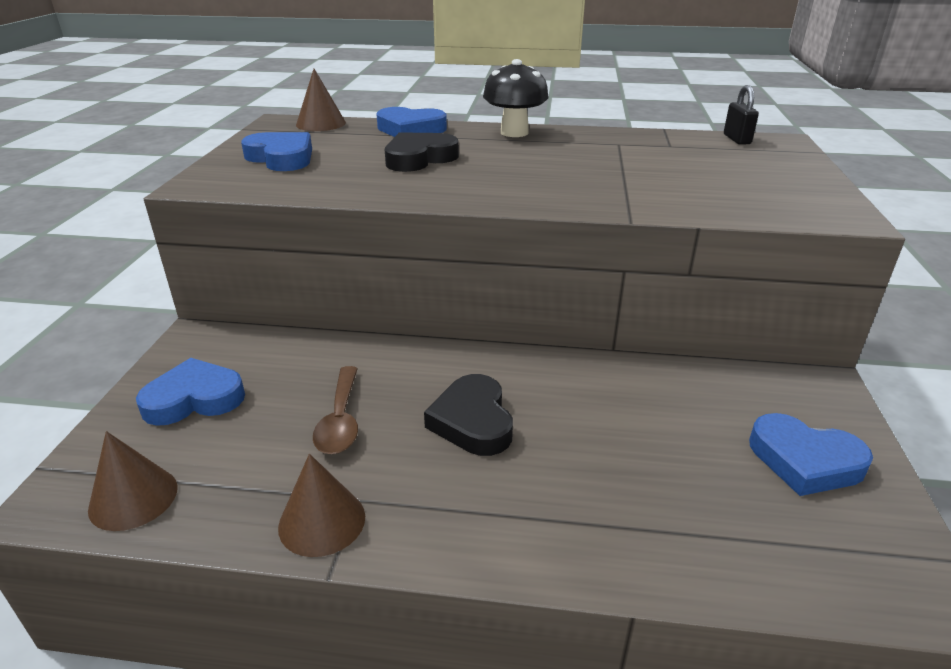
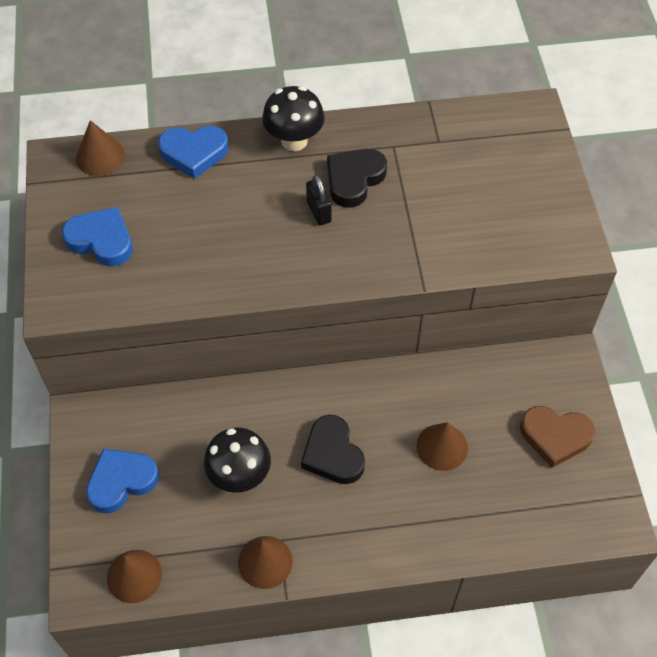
camera: 15 degrees left, 25 degrees up
(340, 420) = (240, 476): brown spoon -> black mushroom
(419, 158) = (226, 215): black heart -> black heart (354, 179)
(629, 441) = (442, 447): none -> brown cone
(736, 139) = (495, 116): black padlock -> black padlock (318, 212)
(804, 461) = (555, 437): blue heart -> brown heart

